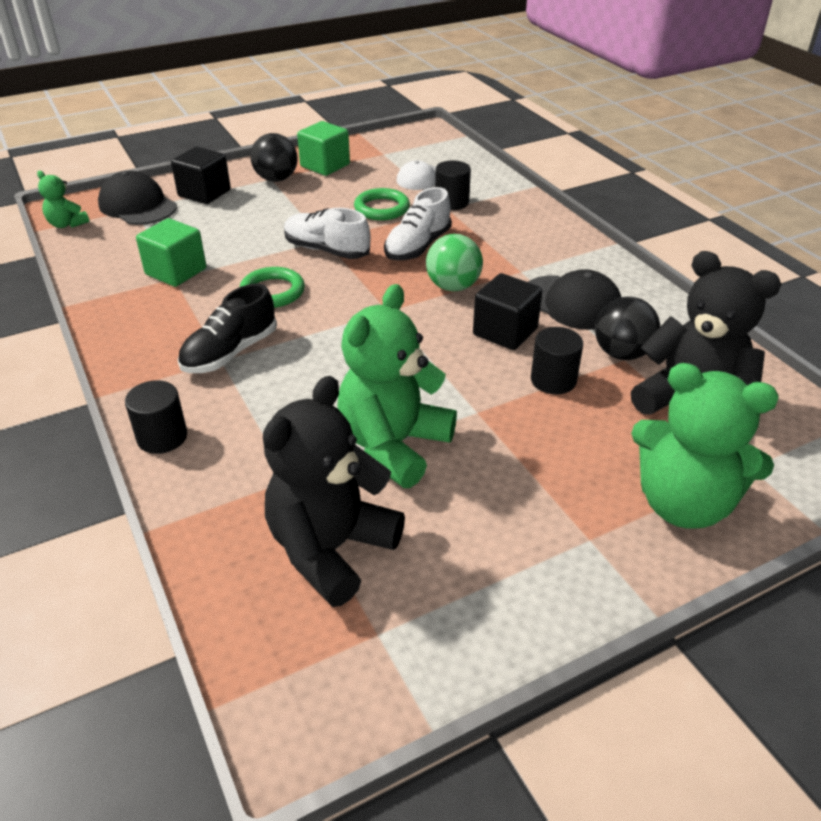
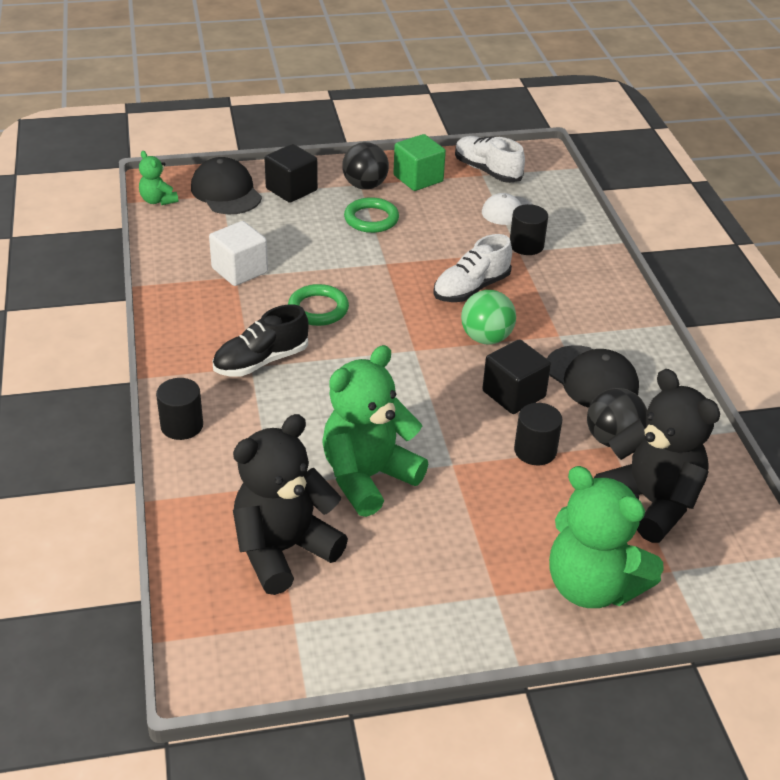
camera: 15 degrees right, 0 degrees up
(176, 272) = (239, 270): green cube -> white cube
(326, 250) = (383, 275): white shoe -> white shoe (487, 171)
(382, 208) = (454, 239): green ring -> green ring (371, 219)

